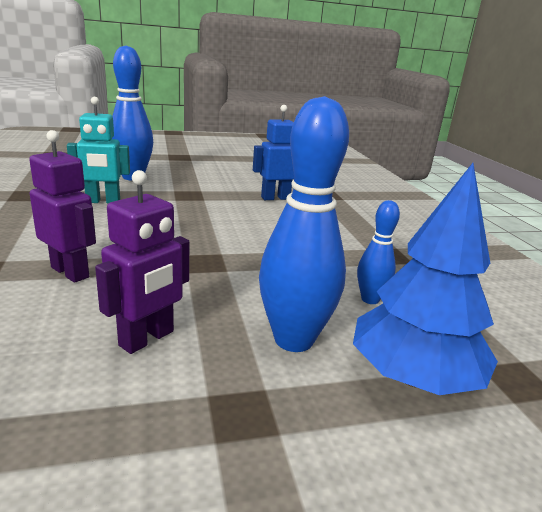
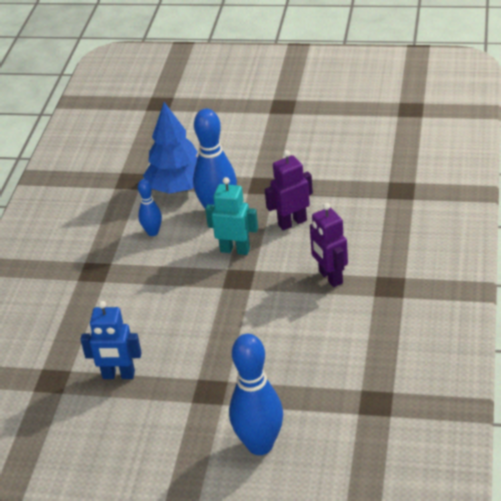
camera: 150 degrees left, 15 degrees up
(103, 201) = (301, 380): turquoise robot -> turquoise robot (235, 250)

